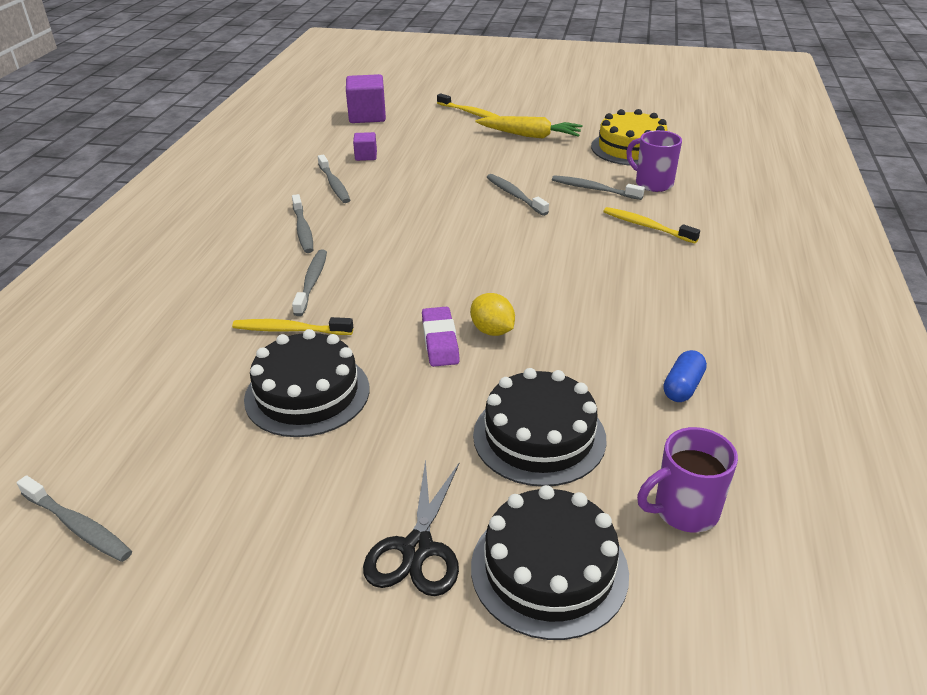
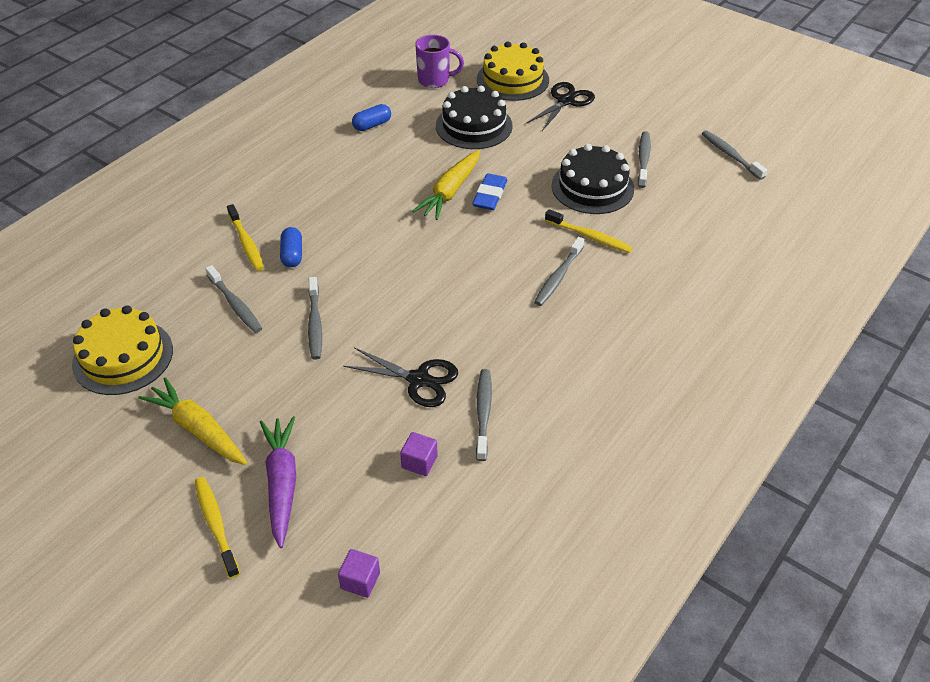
camera: 155 degrees left, 10 degrees up
(303, 230) = (544, 346): grey toothbrush -> grey toothbrush (643, 159)
(367, 116) = (360, 580): purple cube -> purple cube, size x0.53
(398, 188) = (418, 379): none -> black scissors
(440, 341) = (490, 195): purple eraser -> blue eraser
(449, 131) = (282, 483): none -> purple carrot
(492, 331) = (450, 191): yellow lemon -> yellow carrot
(549, 569) = (512, 79): black cake -> yellow cake
(593, 230) = (292, 254): none -> blue capsule
(652, 183) = (175, 292): purple mug -> none

